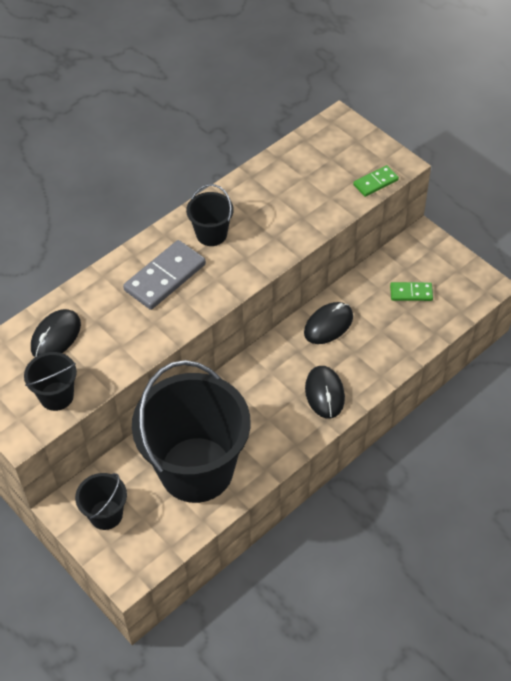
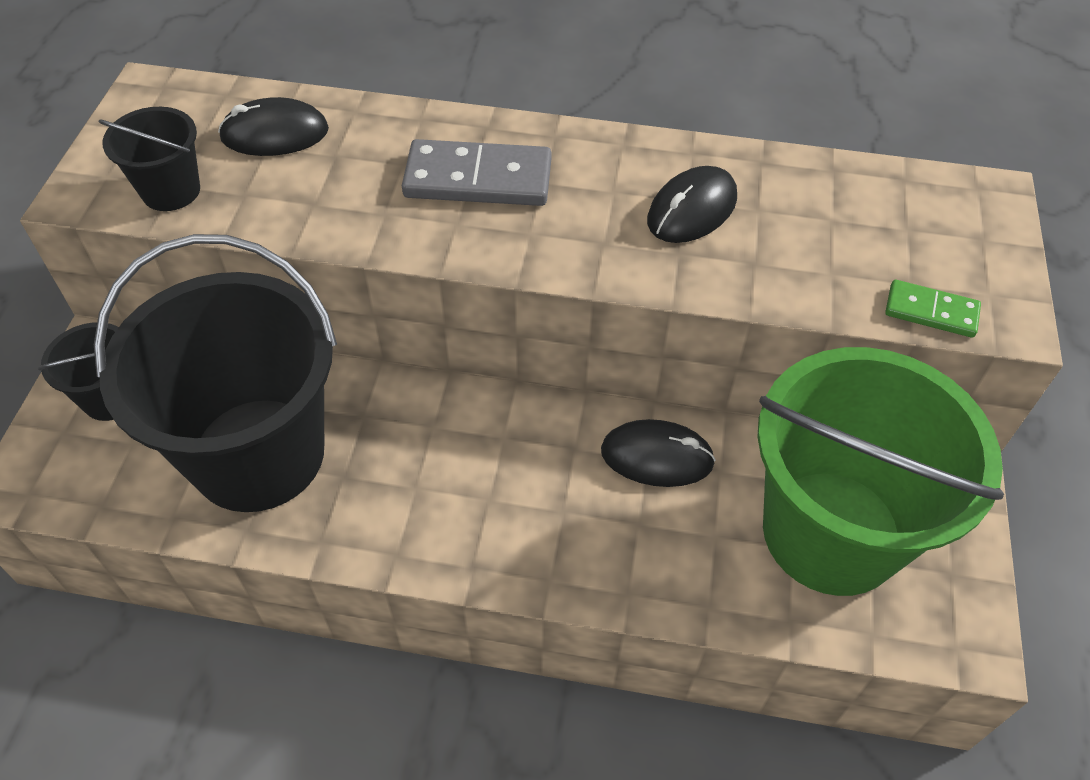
camera: 50 degrees right, 0 degrees up
(211, 234) = (606, 182): black bucket -> none
(324, 393) = (524, 533): black mouse -> black mouse (692, 209)
(411, 293) = (831, 532): green domino -> green bucket

